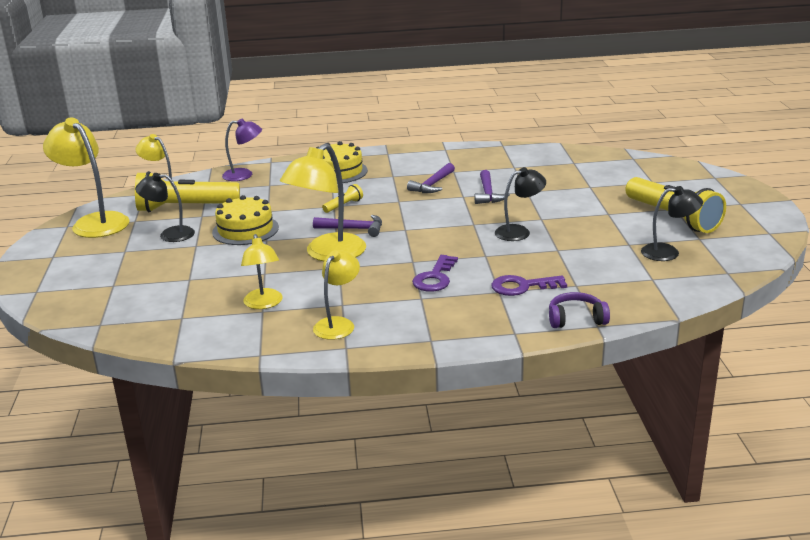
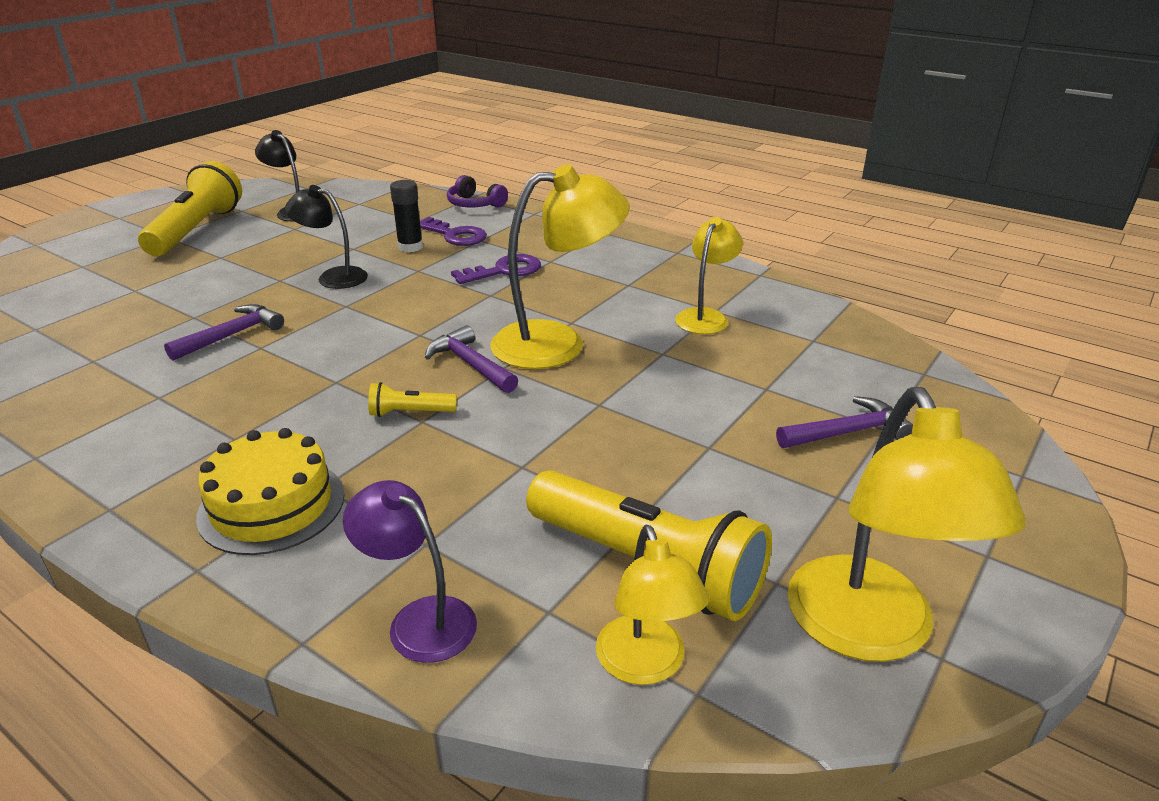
camera: 140 degrees left, 5 degrees up
(169, 234) = (733, 496): black lamp -> none
(245, 230) = (604, 440): yellow cake -> none
(338, 324) = (657, 270): yellow lamp -> none
(432, 185) = (240, 386): purple hammer -> purple hammer (847, 432)
(527, 266) = (410, 247): none -> black glue stick

